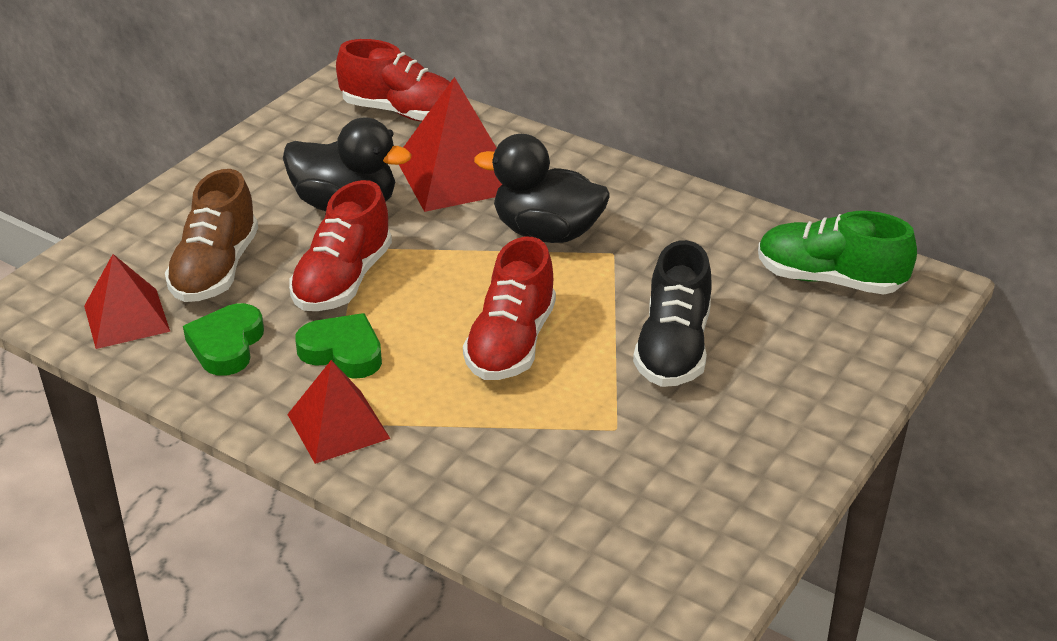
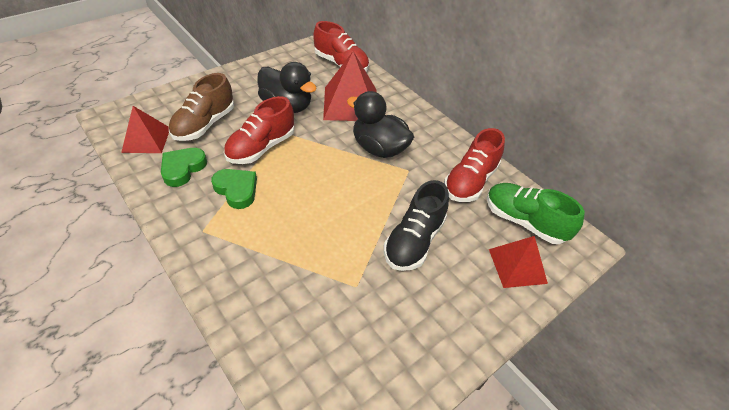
camera: 15 degrees right, 10 degrees up
(338, 426) = (207, 236): red pyramid -> red pyramid (517, 266)
(511, 343) = (326, 211): red shoe -> red shoe (470, 181)

